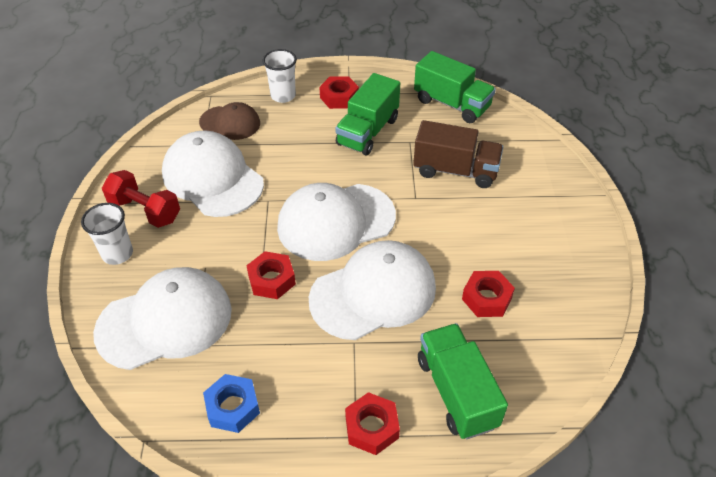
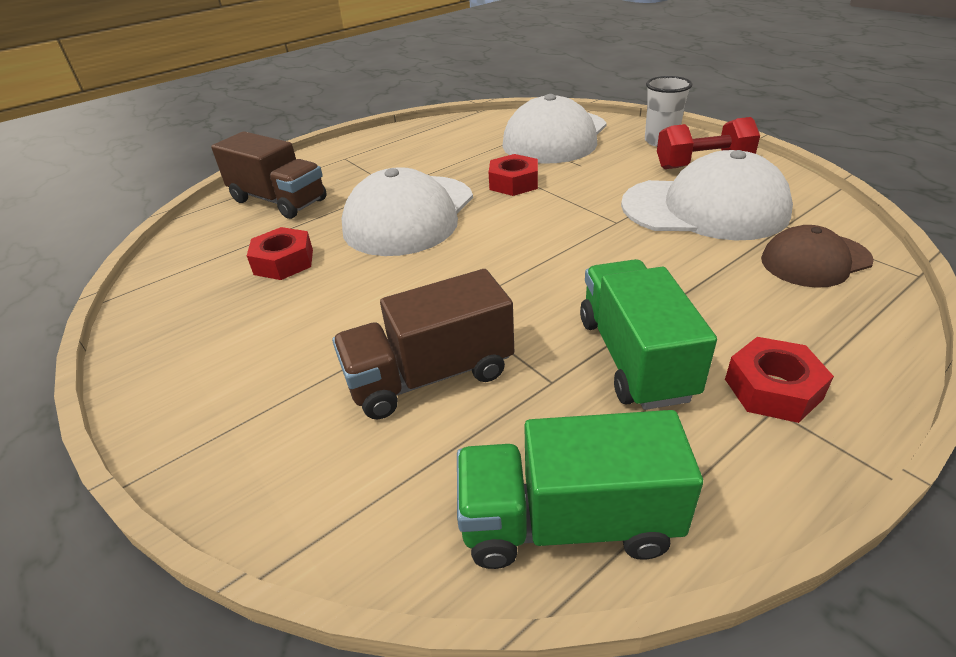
camera: 145 degrees right, 10 degrees down
(233, 407) = (445, 135): blue nut -> none
(283, 96) = (846, 335): white cup -> none
(335, 222) = (518, 241): white cap -> none
(371, 427) = (336, 164): red nut -> none
(456, 392) = (278, 201): green truck -> brown truck

